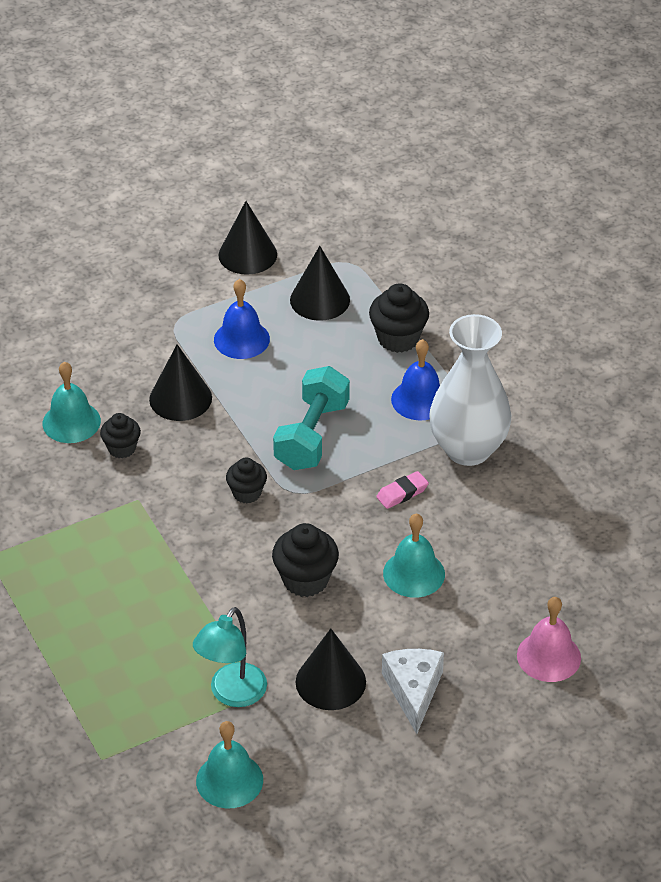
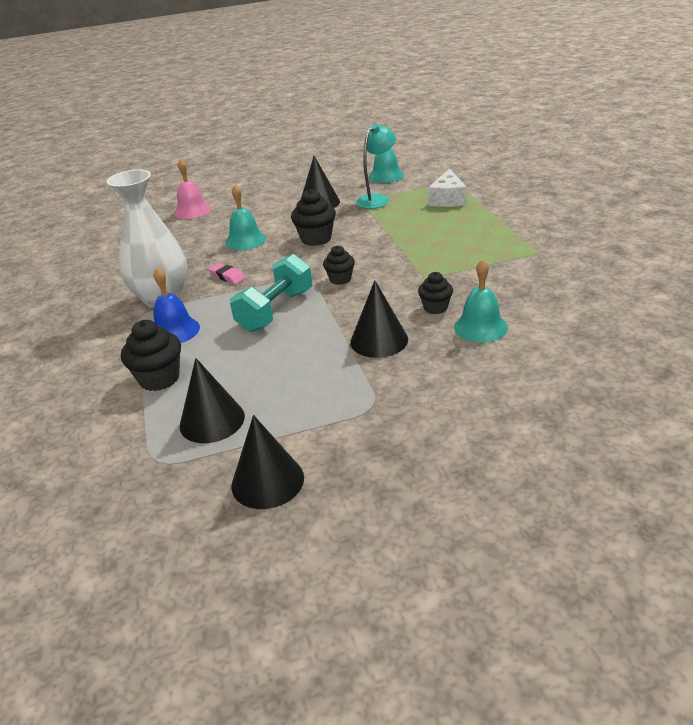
camera: 165 degrees left, 10 degrees down
(241, 339) = (307, 386): blue bell -> none
(402, 493) = (227, 276): pink eraser -> pink eraser turned 60 degrees clockwise
(413, 691) = (275, 200): white cheese -> white cheese (448, 199)

